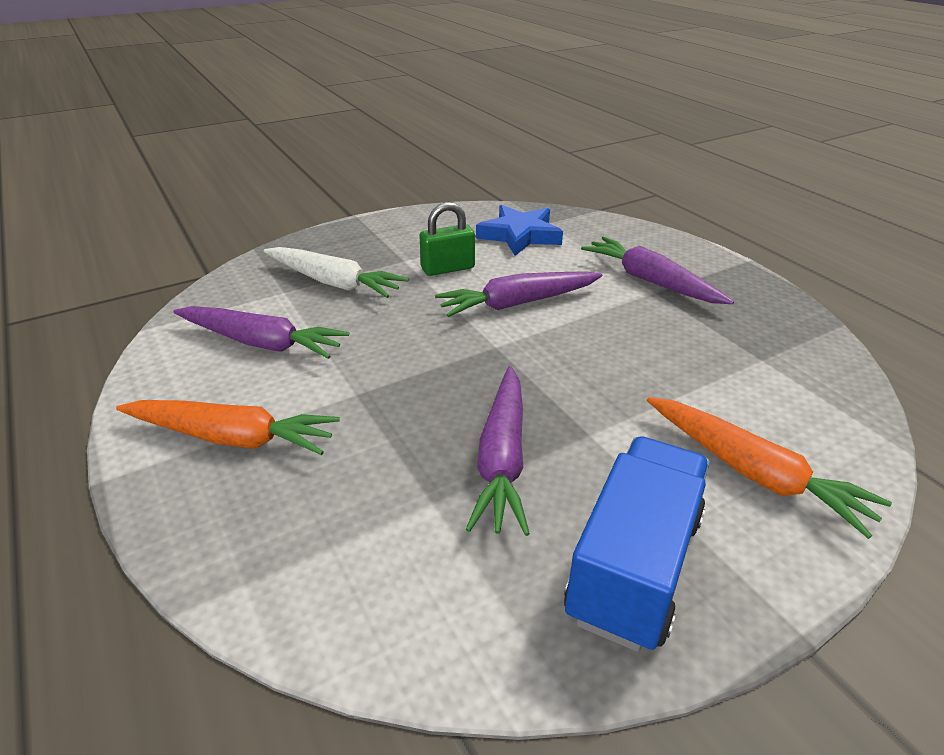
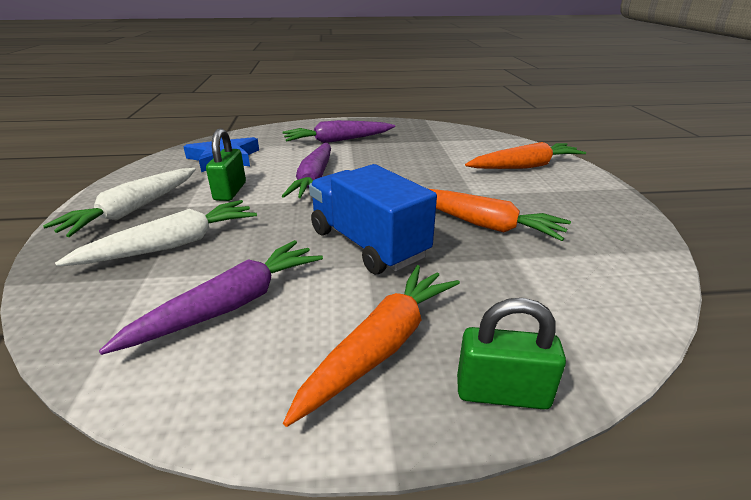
camera: 65 degrees left, 5 degrees down
(187, 526) = (502, 393): none -> green padlock
(378, 242) = (133, 210): none -> white carrot
(502, 458) = (482, 224): purple carrot -> orange carrot
(634, 566) = (584, 210): blue truck -> blue truck (368, 244)

